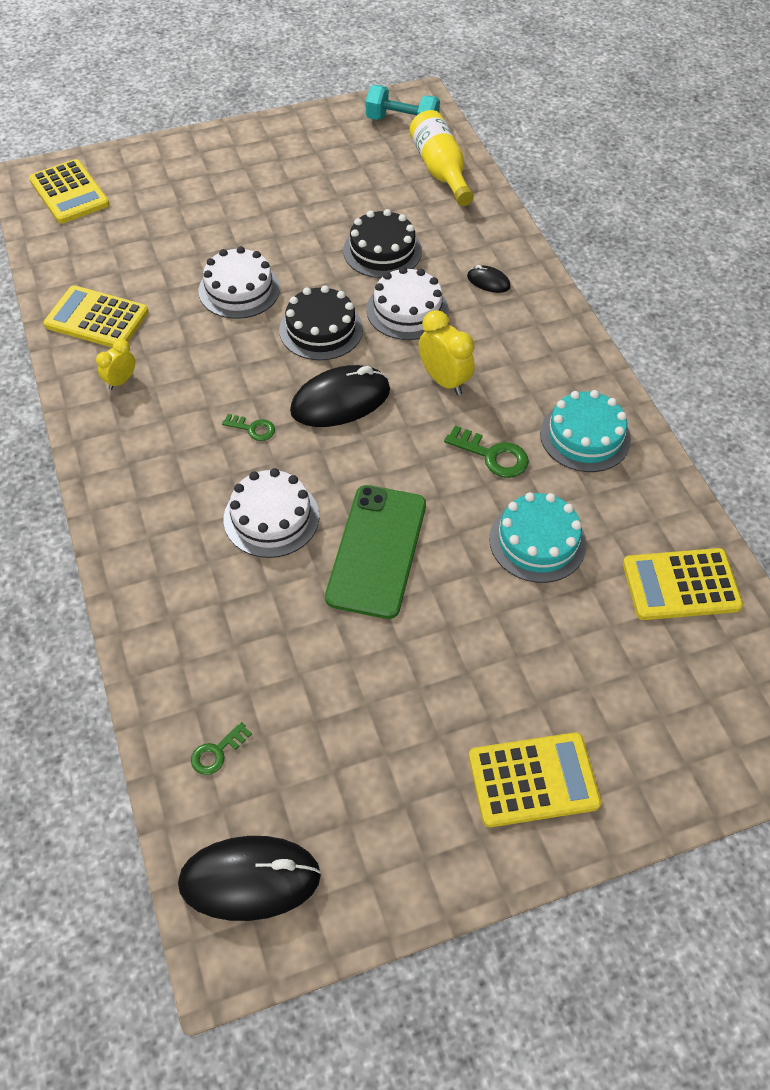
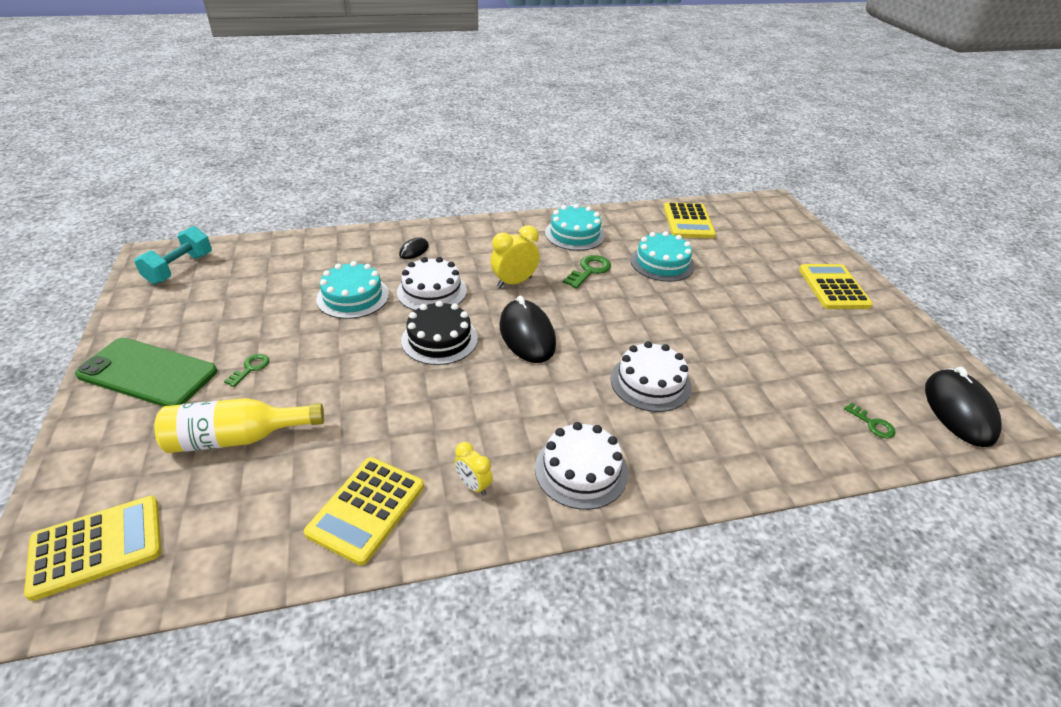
camera: 85 degrees left, 15 degrees down
(239, 289) = (366, 388): white cake -> white cake (581, 470)
(253, 429) = (552, 388): green key -> green key (250, 368)
(376, 551) = (677, 330): green phone -> green phone (147, 373)
(382, 251) = (353, 297): black cake -> turquoise cake
(440, 170) = (264, 256): yellow bottle -> yellow bottle (238, 438)

